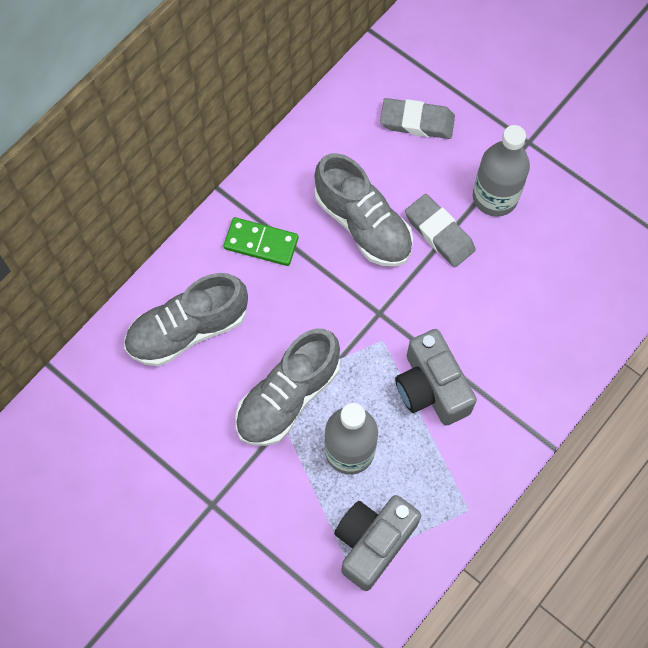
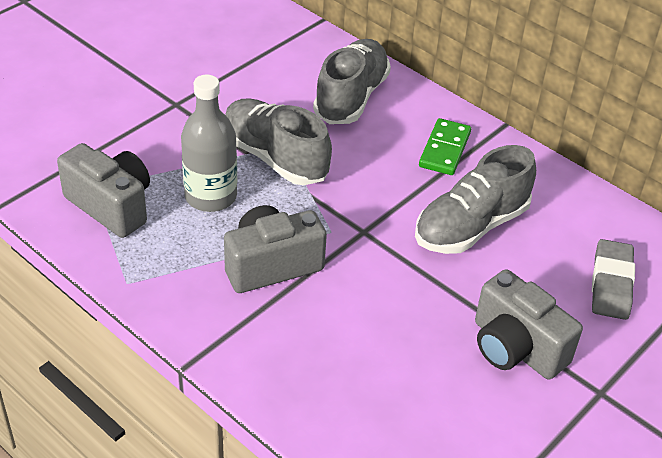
camera: 90 degrees right, 25 degrees down
(188, 330) = (351, 97): grey shoe -> grey shoe turned 45 degrees clockwise
(439, 233) = (463, 290): grey eraser -> none
(495, 197) = (515, 348): grey bottle -> grey camera

